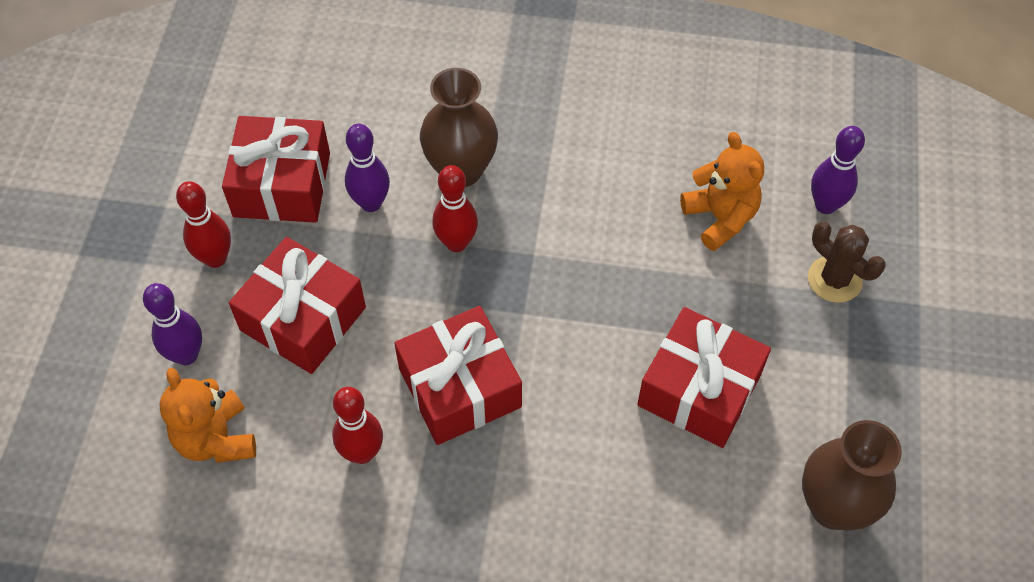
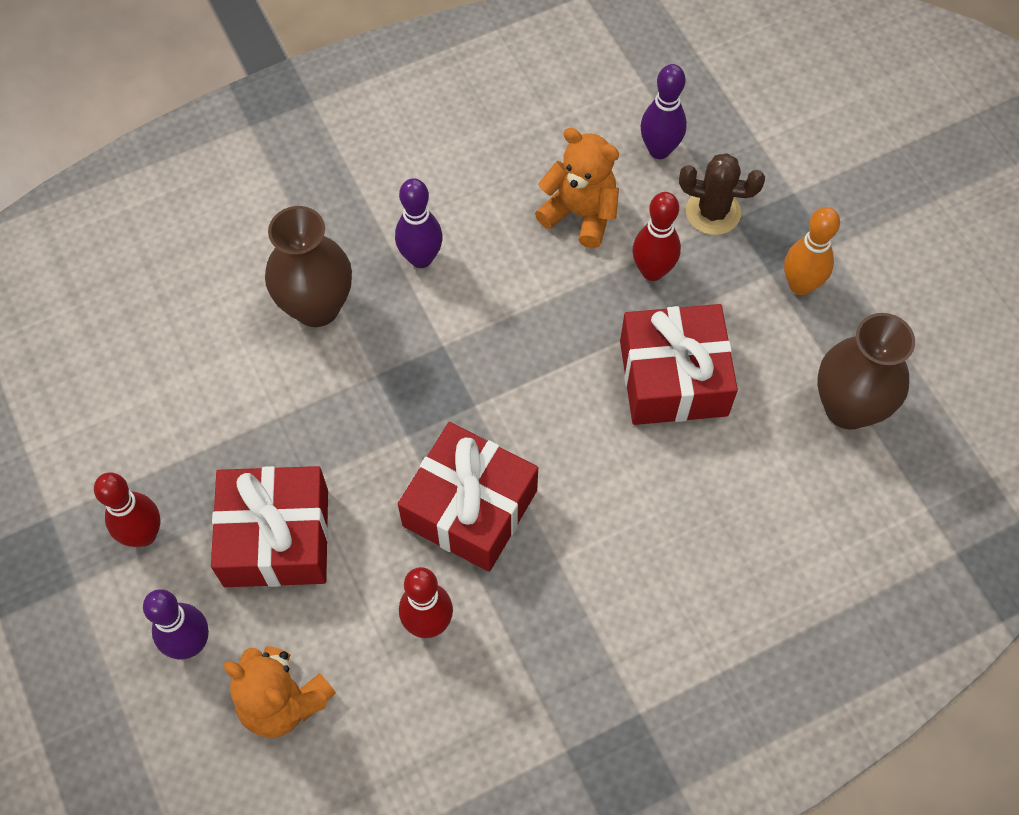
camera: 35 degrees left, 5 degrees up
(282, 184) = (153, 423): red gift -> none
(371, 203) = (255, 389): purple bowling pin -> purple bowling pin (421, 258)
(456, 243) = (365, 377): red bowling pin -> red bowling pin (652, 271)
(867, 382) = (800, 285): none -> orange bowling pin

